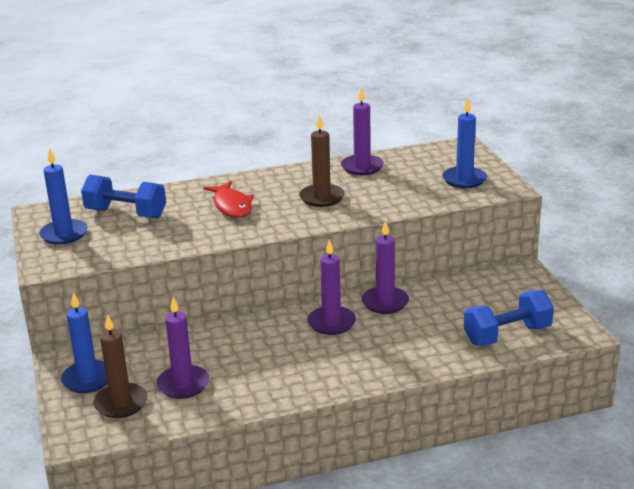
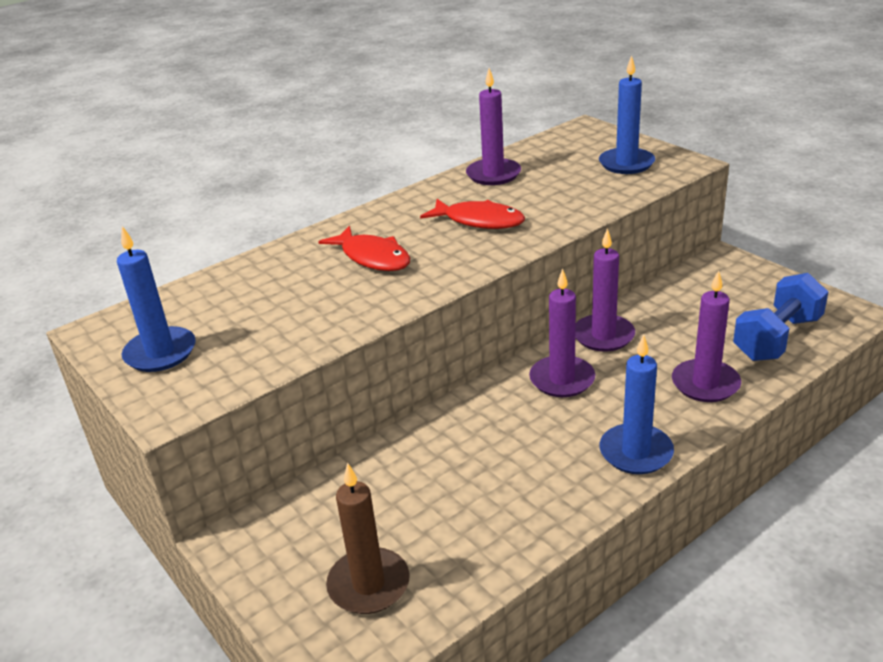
camera: 20 degrees left, 5 degrees up
(88, 379) = (292, 560): blue candle -> blue candle (636, 452)
(126, 213) = (232, 301): blue dumbbell -> none
(183, 384) = (437, 525): purple candle -> purple candle (705, 384)
(322, 197) = (479, 221): brown candle -> red fish

